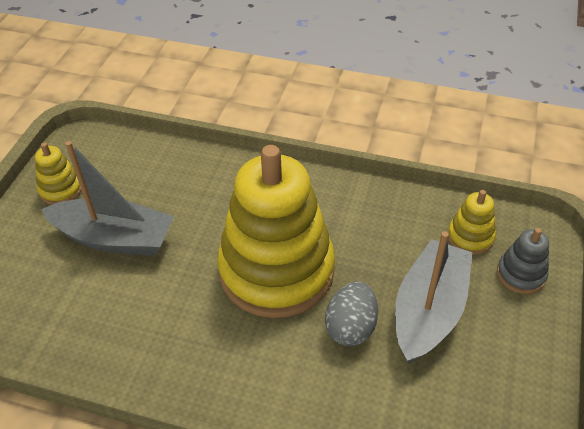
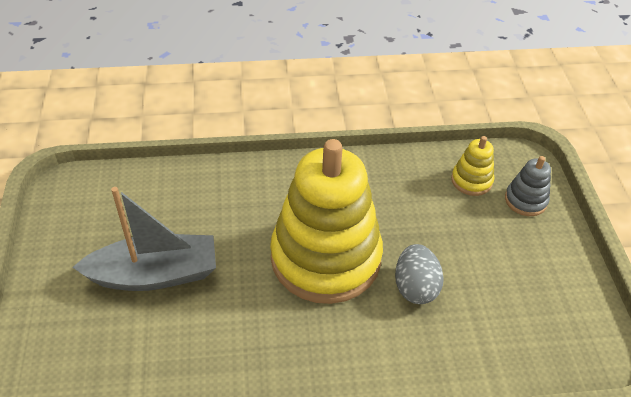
camera: 25 degrees left, 0 degrees up
(61, 189) = (71, 243): yellow stacking toy -> none
(429, 311) = (470, 253): grey boat -> none

